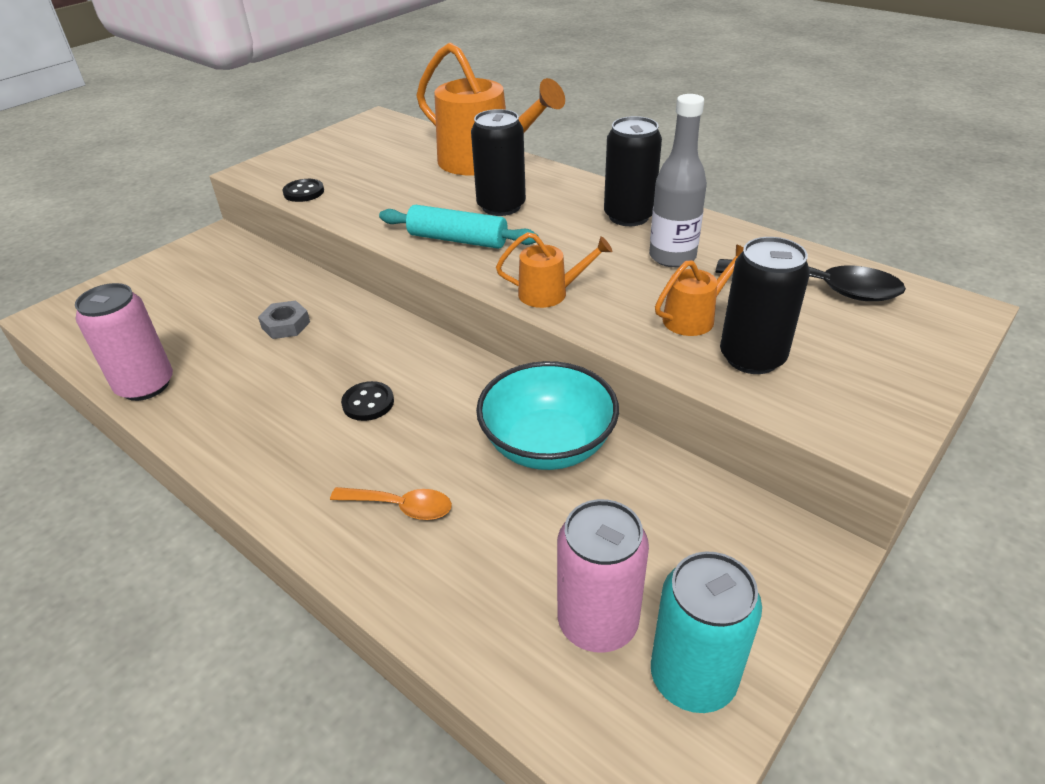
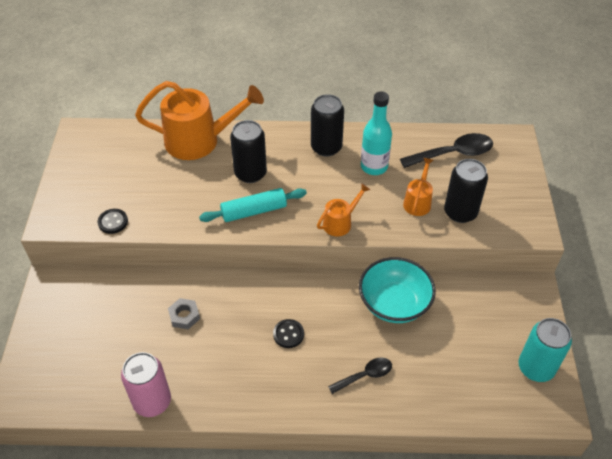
camera: 40 degrees left, 10 degrees up
(400, 507) = (365, 375): orange spoon -> black spoon
(597, 622) = (488, 370): pink can -> none
(672, 257) = (374, 167): grey bottle -> turquoise bottle

